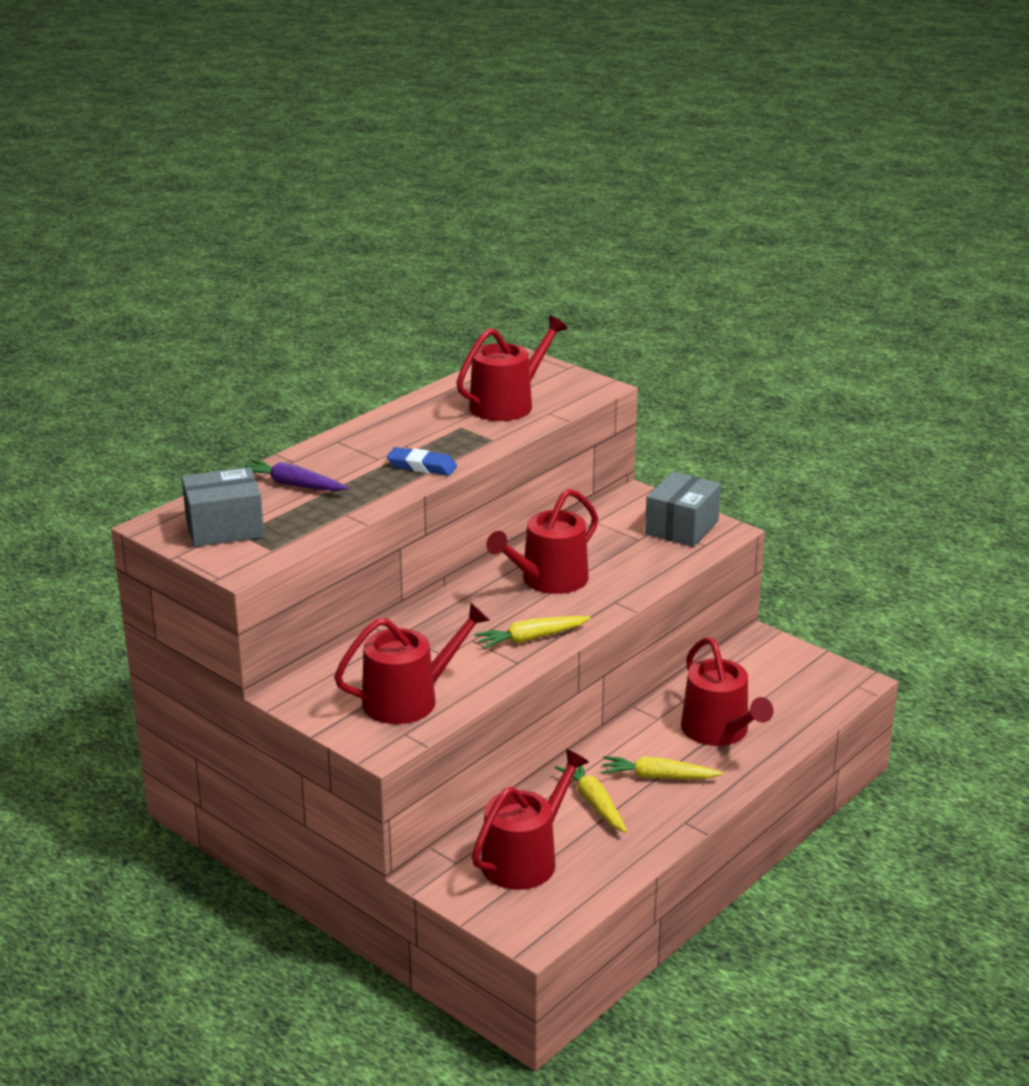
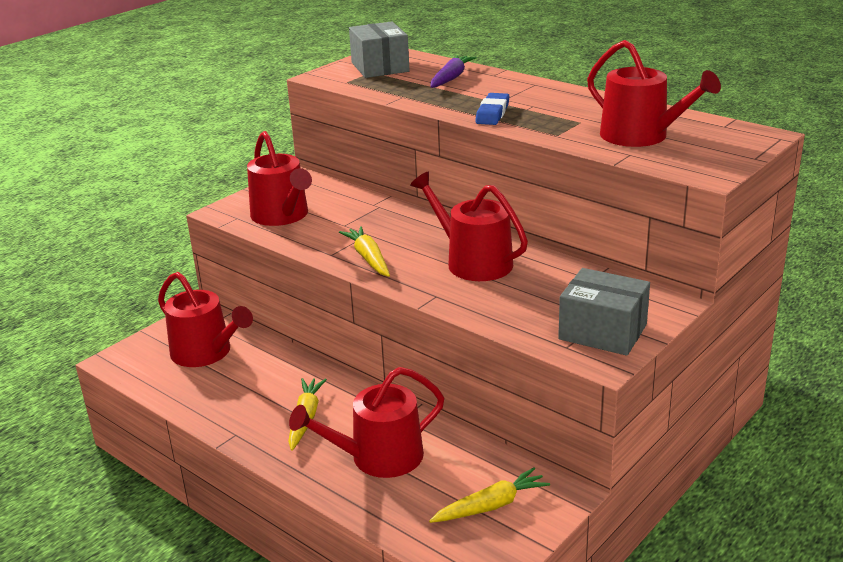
camera: 90 degrees right, 0 degrees up
(594, 803) = (272, 383): yellow carrot -> yellow carrot (491, 506)

